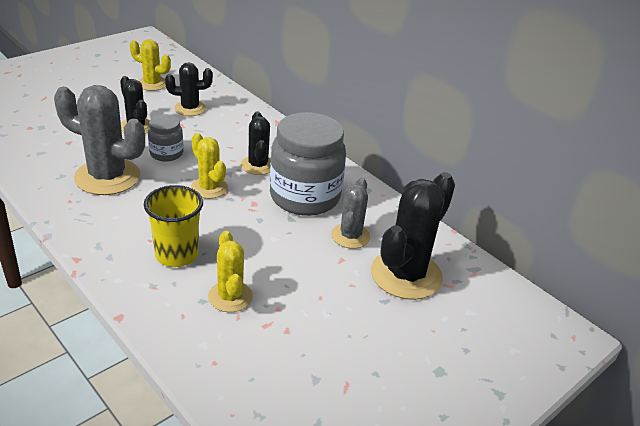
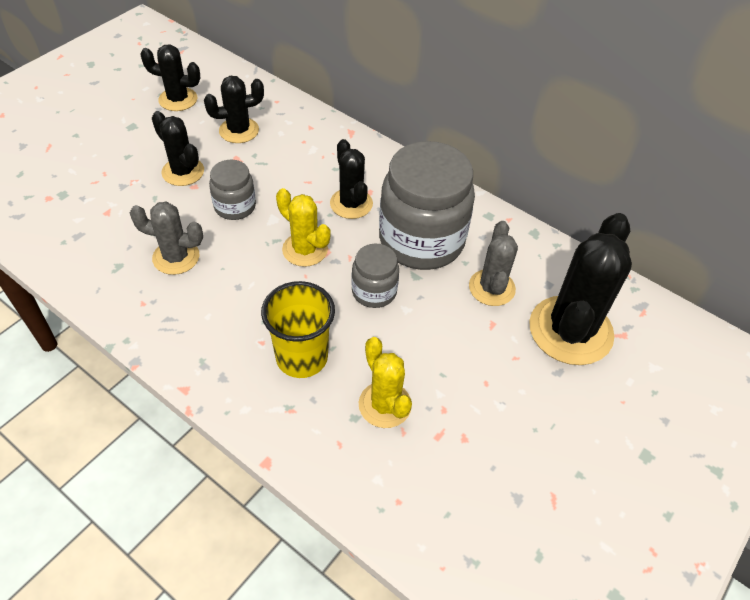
camera: 10 degrees left, 15 degrees up
(107, 177) = (176, 257): grey cactus -> grey cactus, size x0.58
(152, 84) = (178, 99): yellow cactus -> black cactus
(252, 223) = (374, 291): none -> grey jar

